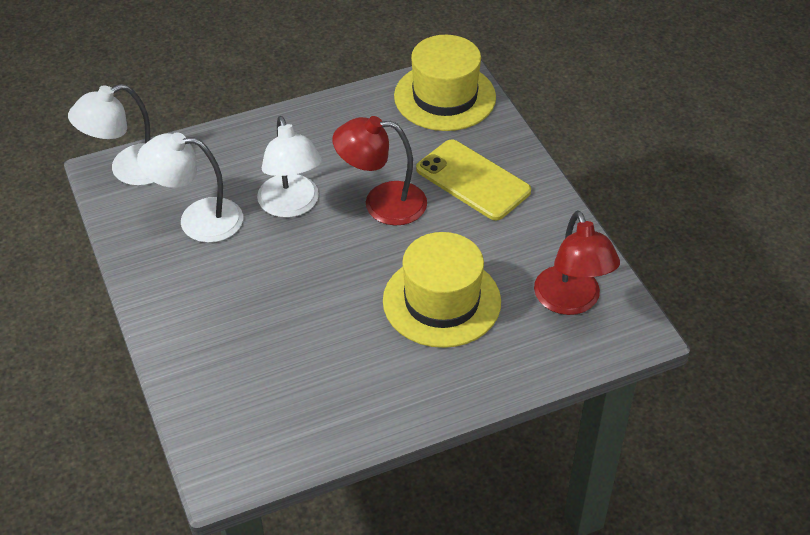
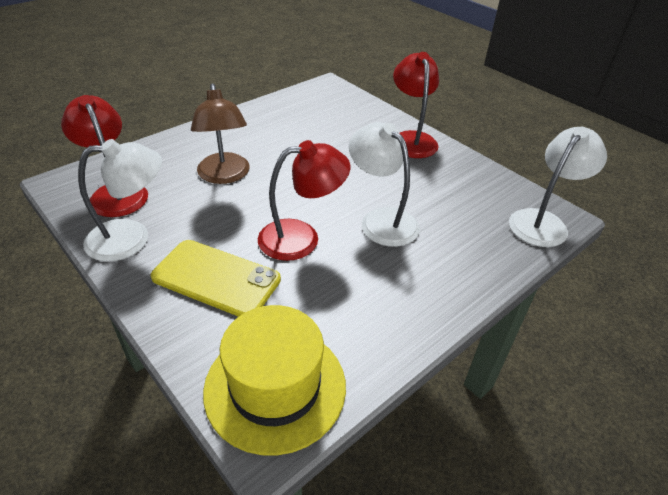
camera: 160 degrees right, 5 degrees down
(175, 315) = (411, 139): none -> red lamp
(197, 220) = (449, 195): white lamp -> white lamp (131, 238)
(441, 301) = (224, 176): yellow hat -> brown lamp

